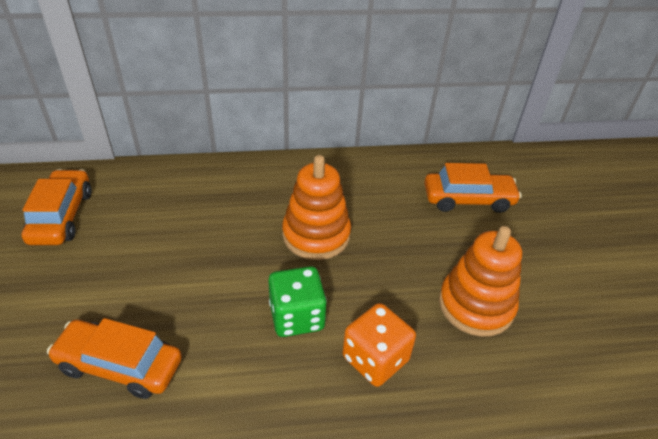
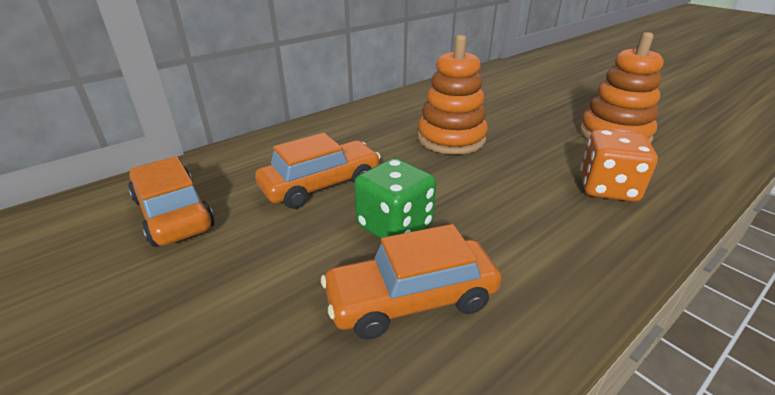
camera: 30 degrees left, 10 degrees down
(297, 316) = (514, 189): green dice -> green dice (394, 226)
(468, 199) = (521, 89): orange car -> orange car (321, 185)

